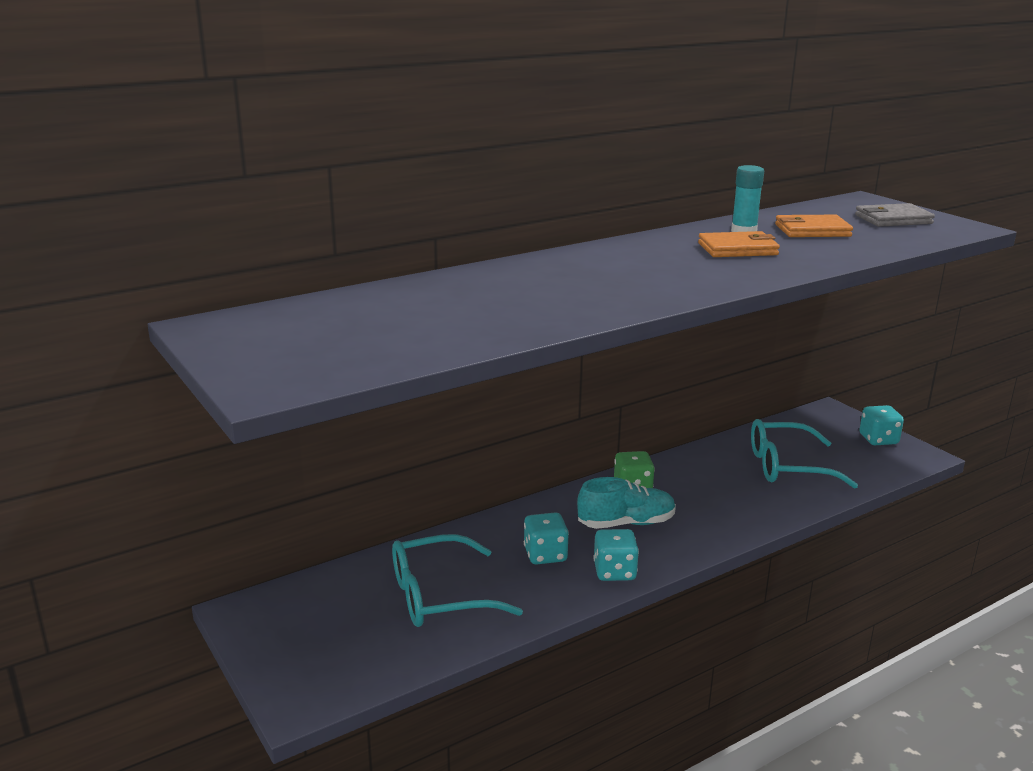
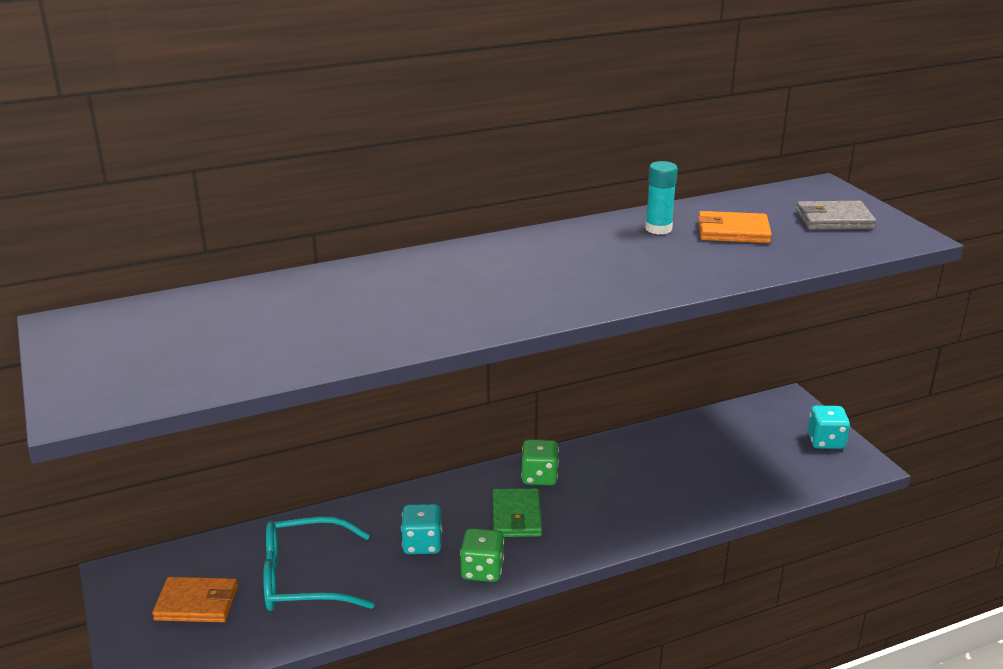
camera: 10 degrees right, 5 degrees up
(614, 572) = (482, 570): turquoise dice -> green dice
(626, 523) = (516, 516): turquoise shoe -> green wallet
(737, 249) = (635, 254): orange wallet -> orange wallet (197, 603)
(787, 466) = (711, 465): turquoise glasses -> none

